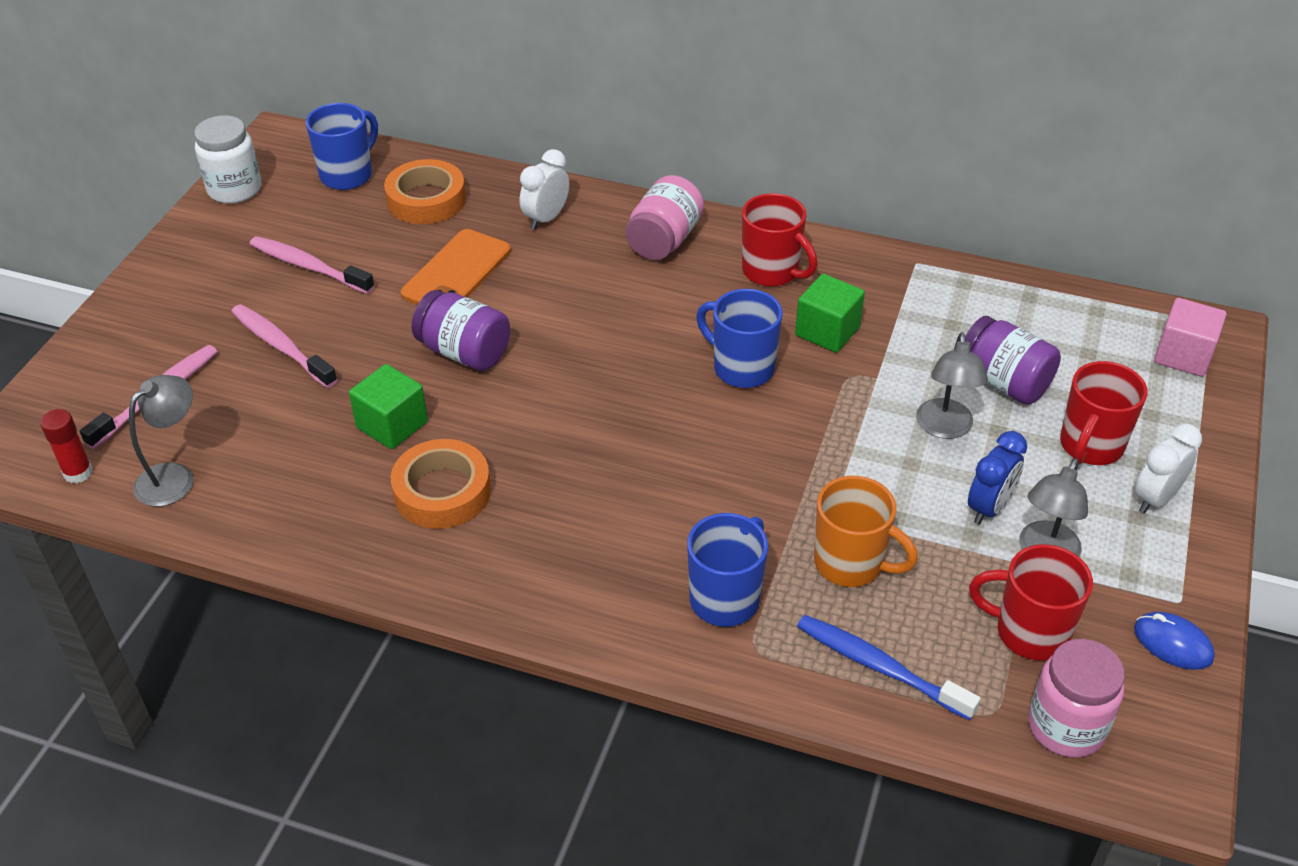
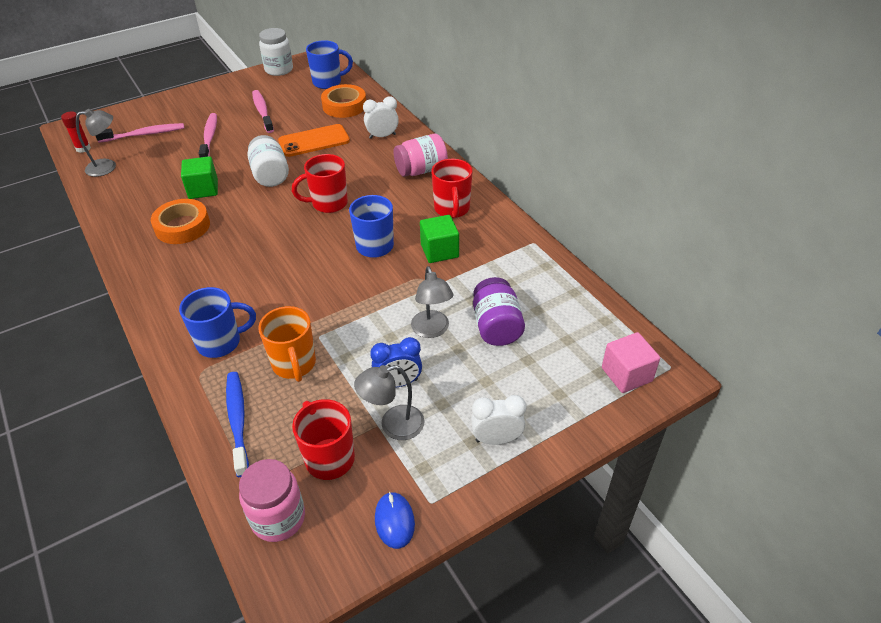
camera: 40 degrees right, 0 degrees up
(464, 352) = (270, 175): purple jar -> white jar
(945, 428) = (432, 330): grey lamp -> grey lamp turned 60 degrees counterclockwise
(1090, 446) = (498, 388): red mug -> red mug (328, 203)

